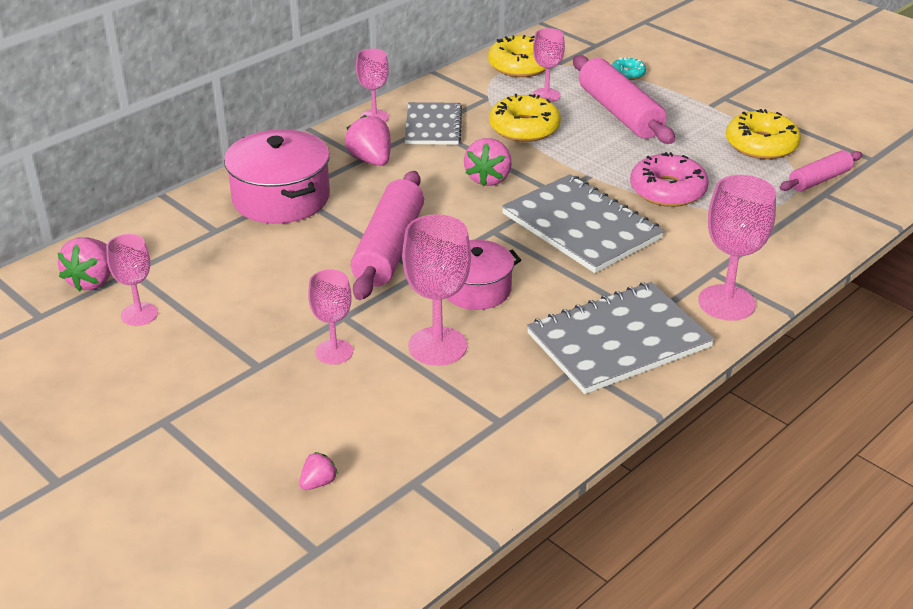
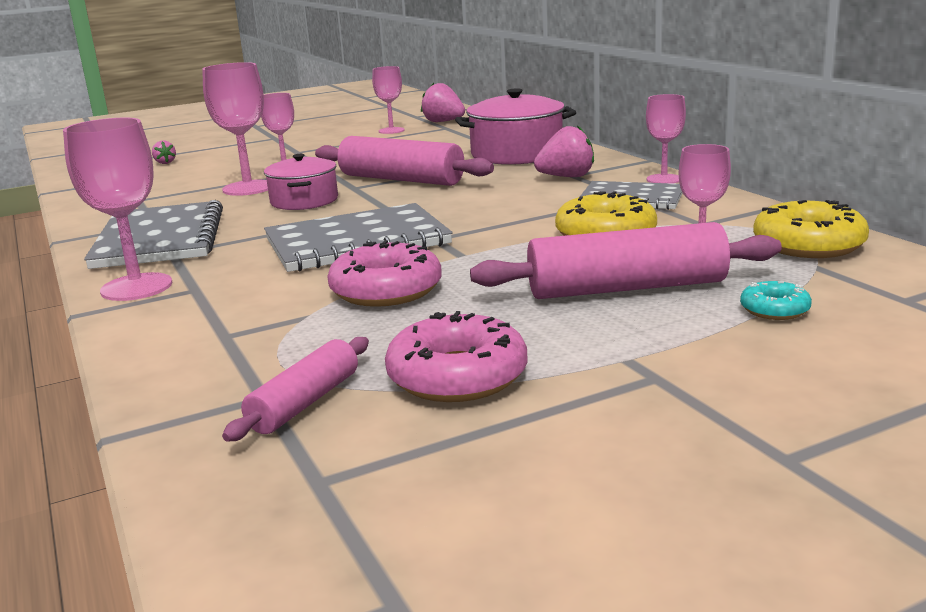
camera: 110 degrees right, 15 degrees down
(488, 179) = (493, 213): pink strawberry -> none
(761, 145) = (457, 376): yellow donut -> pink donut
(819, 180) = (304, 403): pink rolling pin -> pink rolling pin turned 45 degrees clockwise

